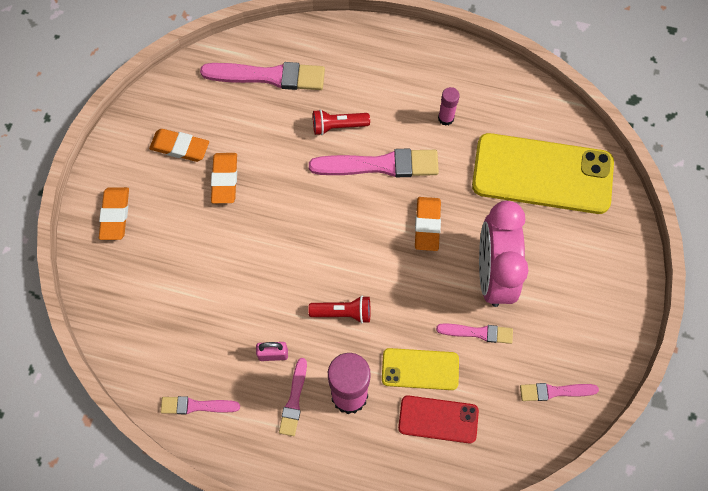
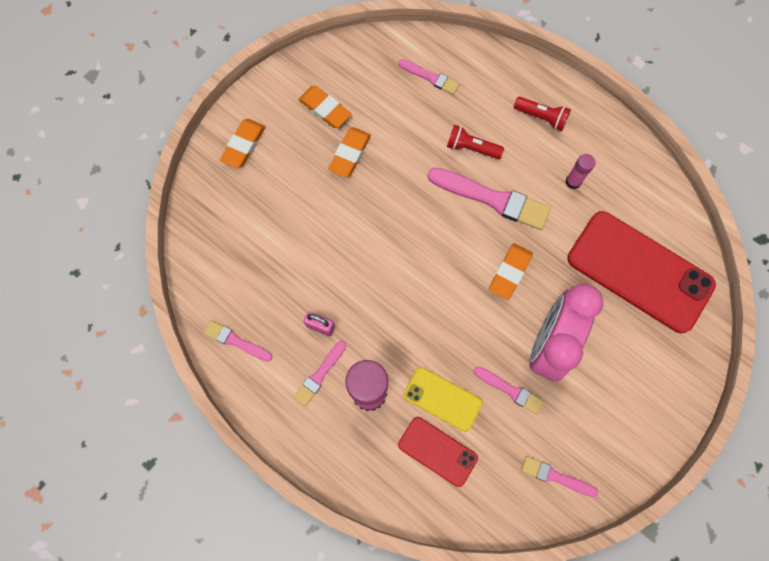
camera: 25 degrees right, 5 degrees up
(268, 76) = (430, 77): pink brush -> pink brush, size x0.55
(343, 312) = (398, 317): red flashlight -> red flashlight (541, 117)
(542, 174) = (639, 271): yellow phone -> red phone

